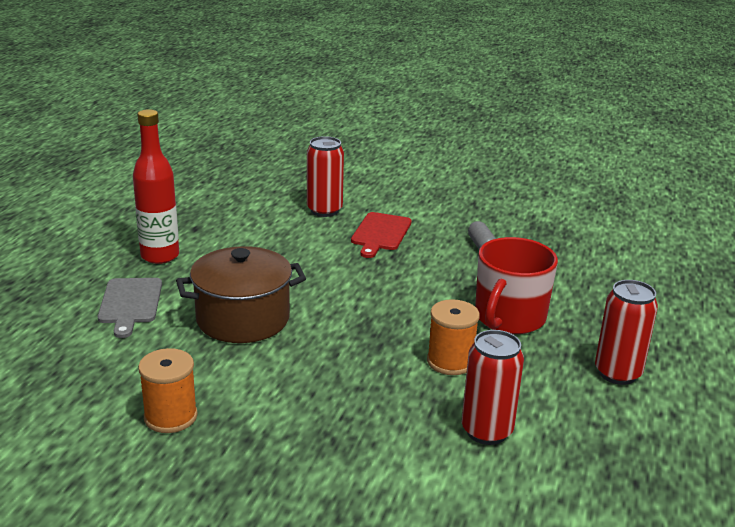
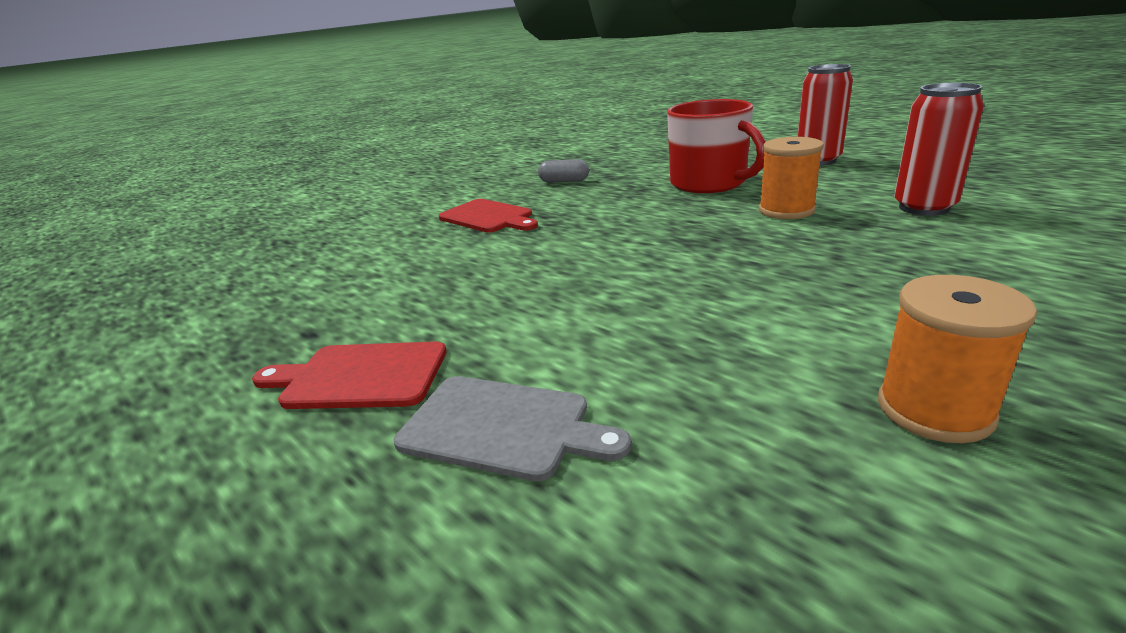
camera: 60 degrees left, 0 degrees up
(160, 256) = (359, 376): red bottle -> red cutting board
(243, 319) = (632, 315): brown pot -> none
(324, 210) = (393, 239): red can -> none

